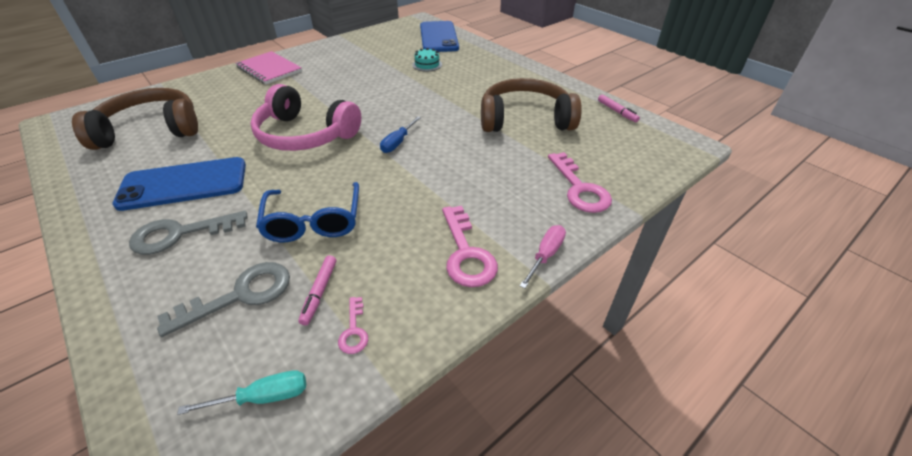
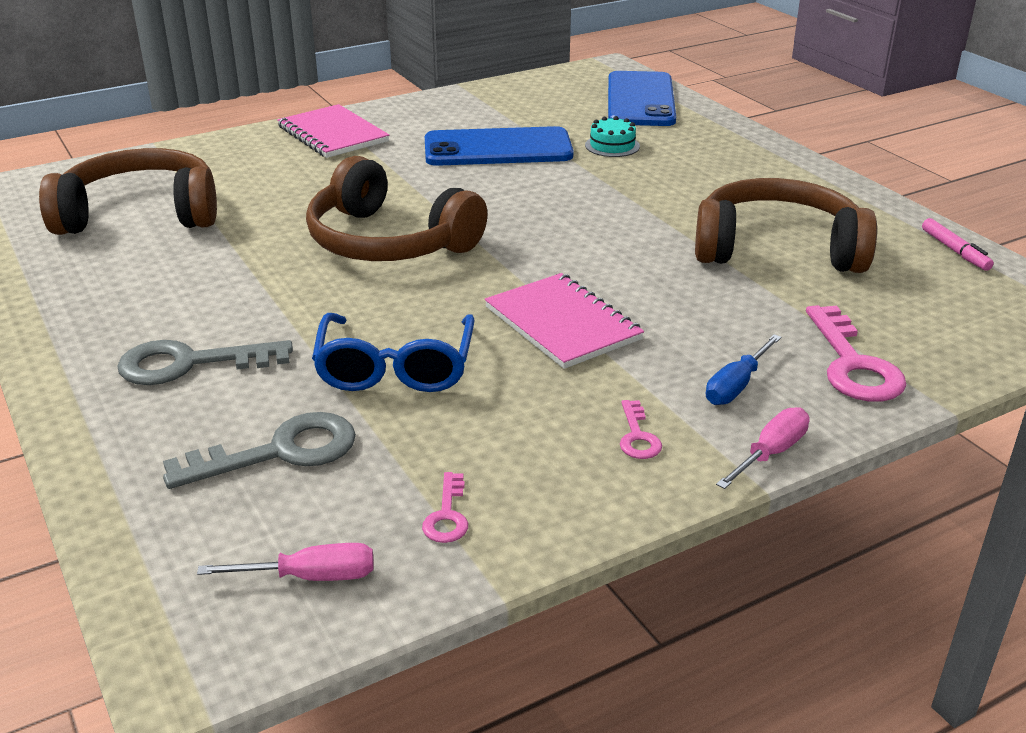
camera: 10 degrees right, 10 degrees down
(184, 184) = (194, 296): blue phone -> blue phone (498, 148)
(264, 397) = (312, 577): turquoise screwdriver -> pink screwdriver
(305, 135) = (388, 242): pink headphones -> brown headphones
(319, 292) = (398, 462): pink marker -> none
(397, 143) = (544, 267): blue screwdriver -> blue screwdriver (736, 386)
(412, 179) = (562, 323): none -> pink notebook
(466, 253) = (638, 436): pink key -> pink key, size x0.51

